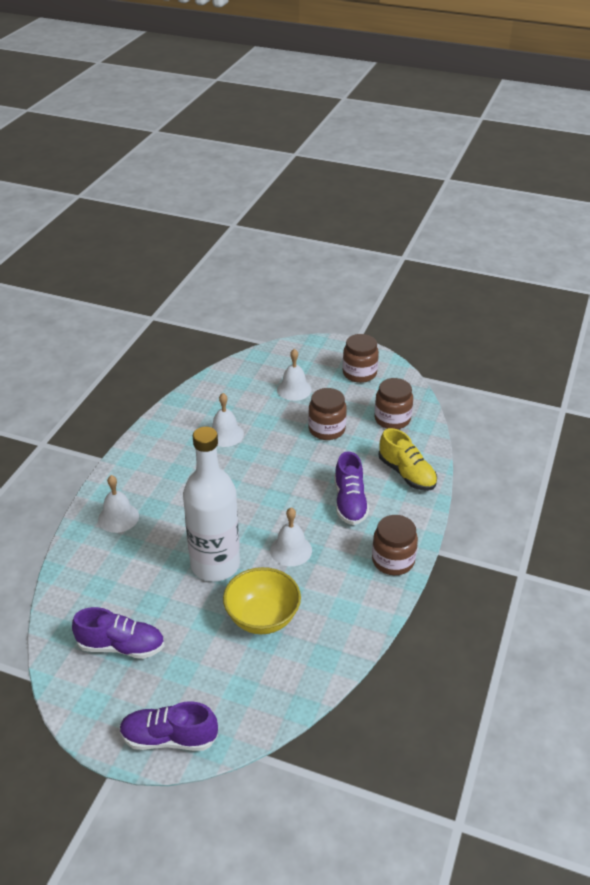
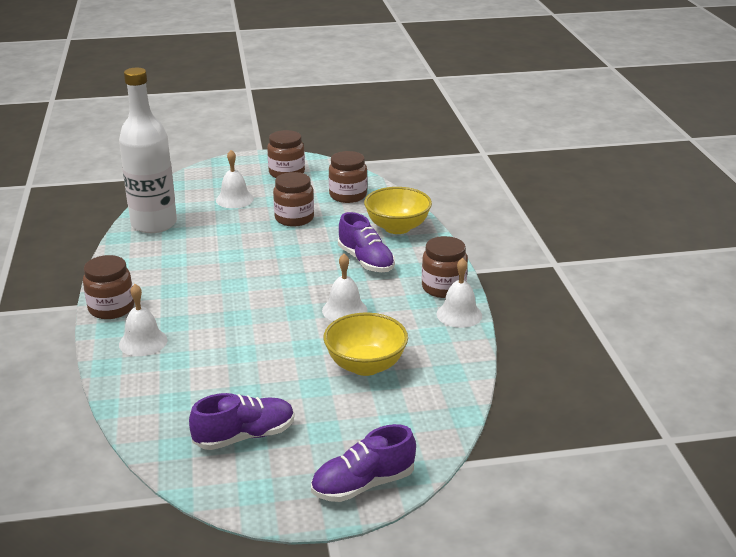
camera: 30 degrees left, 10 degrees down
(120, 473) = (111, 308): none -> brown jar
(215, 565) = (281, 344): white bottle -> white bottle (154, 224)
(225, 434) = (197, 249): white bell -> white bell (459, 314)
(407, 474) = (397, 227): yellow shoe -> yellow bowl

